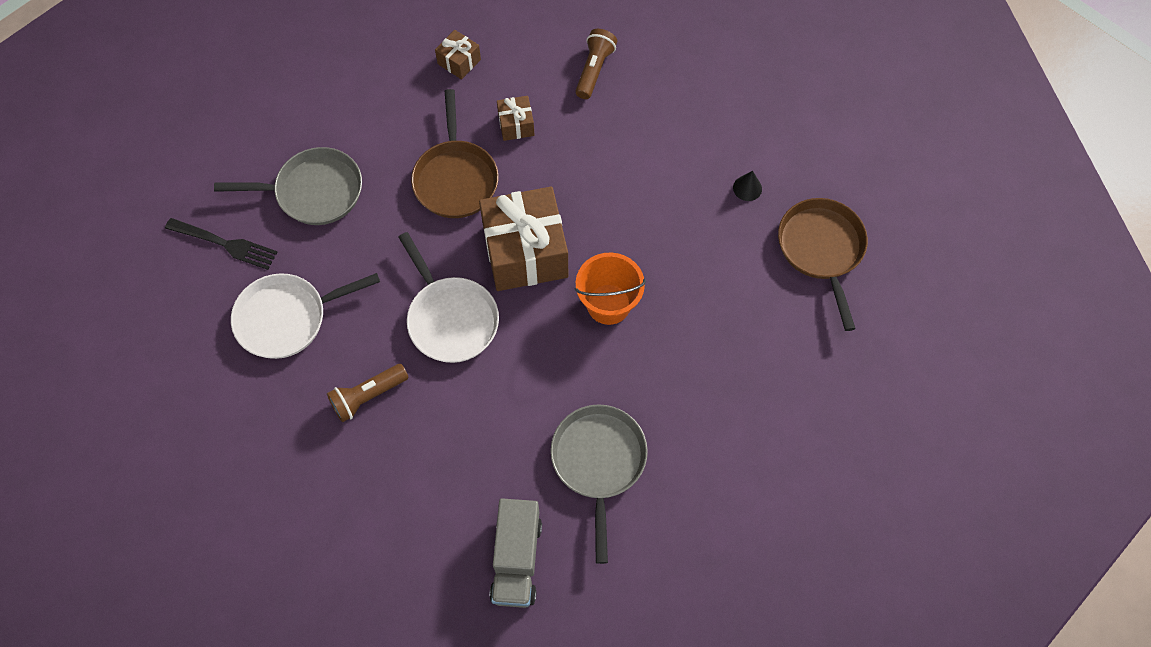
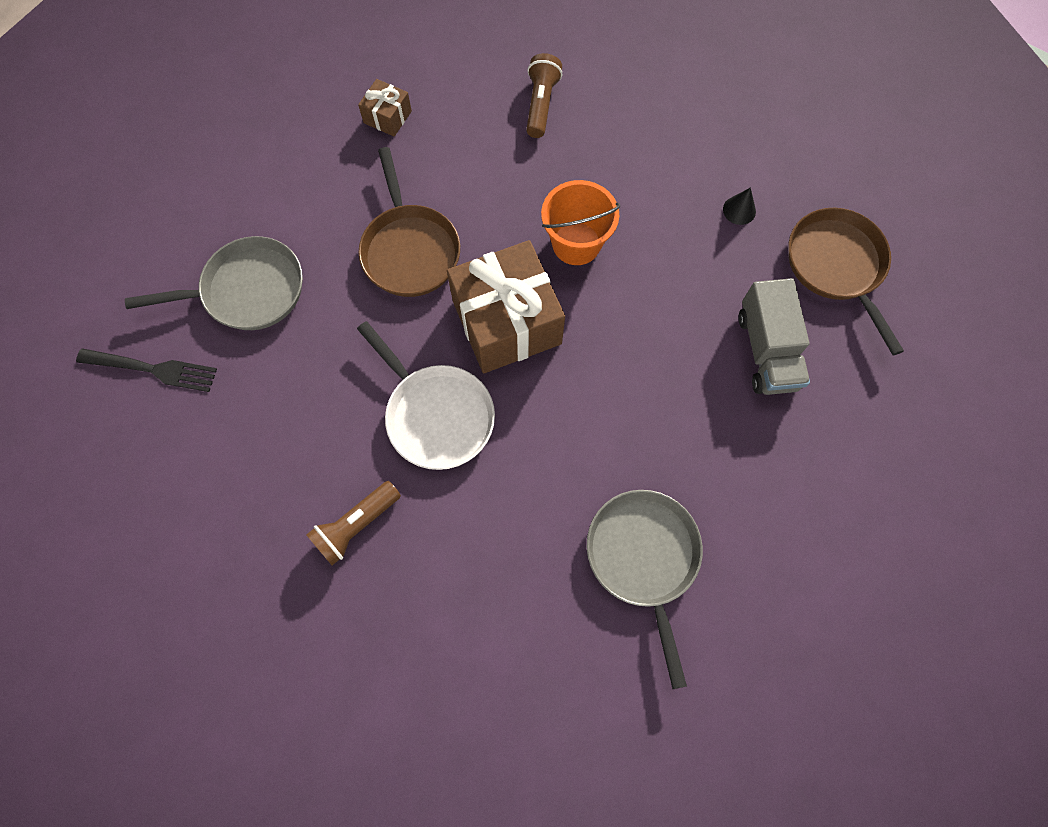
camera: 10 degrees left, 5 degrees up
(288, 318) = (243, 446): white pan -> none
(516, 125) = (466, 178): brown gift -> none
(516, 559) = (573, 696): grey truck -> grey truck (766, 350)
(608, 304) = (614, 367): orange bucket -> orange bucket (576, 243)

